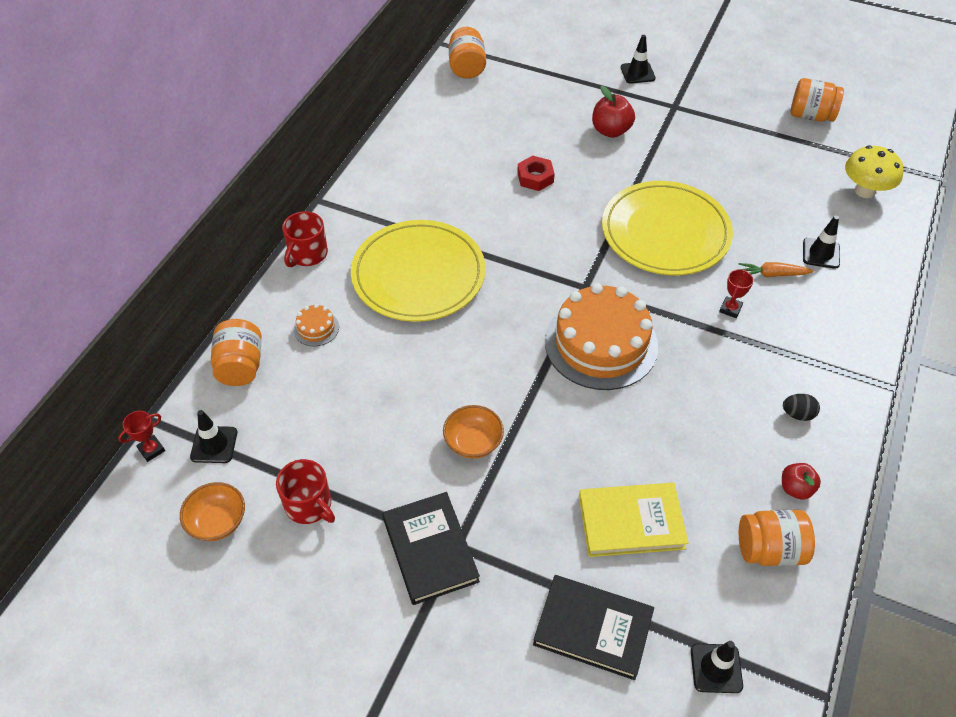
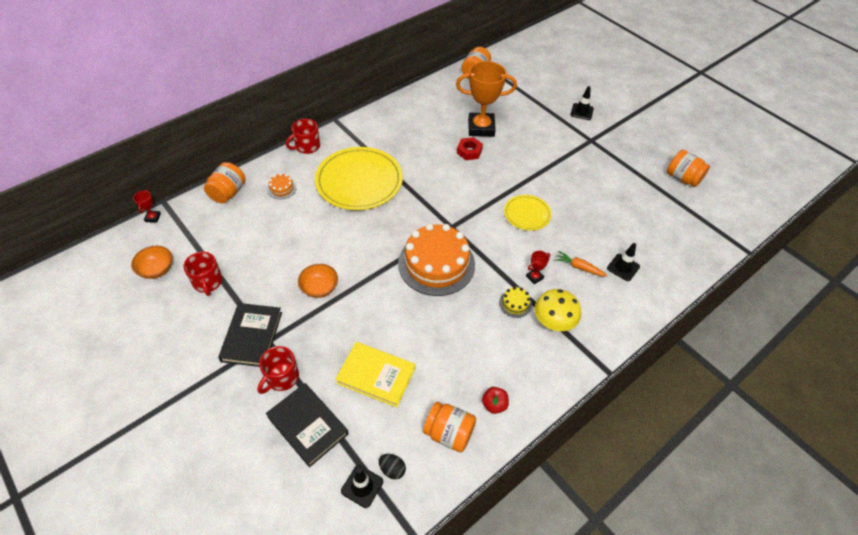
camera: 25 degrees right, 0 degrees up
(151, 450) = (153, 218): red trophy -> red trophy turned 75 degrees counterclockwise
(214, 444) = (184, 228): black traffic cone -> none
(512, 584) = (281, 377): none -> red mug
(527, 140) = (481, 128): none -> orange trophy
(611, 131) = (537, 140): red apple -> none
(665, 232) = (527, 214): yellow plate -> yellow plate, size x0.52
(731, 352) = (515, 303): none -> yellow cake
(797, 414) = (530, 360): black egg -> black egg (392, 469)
(864, 191) = (685, 240): yellow mushroom -> yellow mushroom (553, 322)

